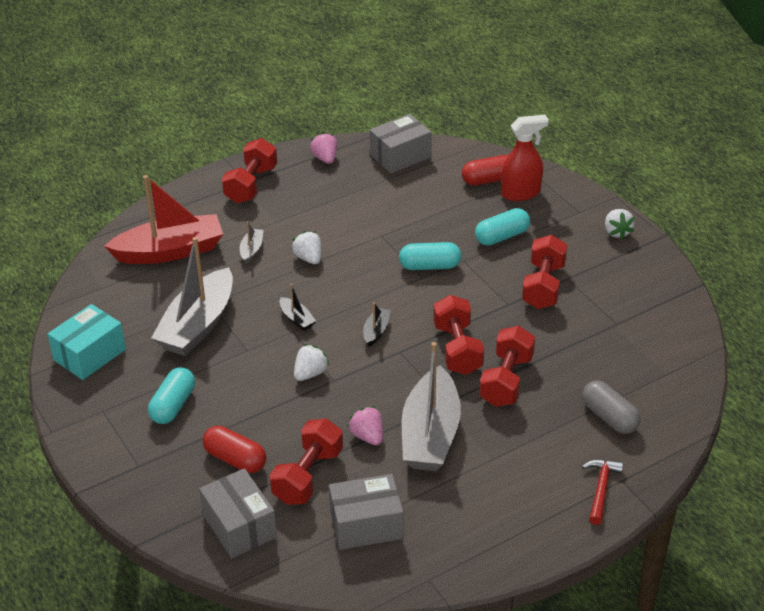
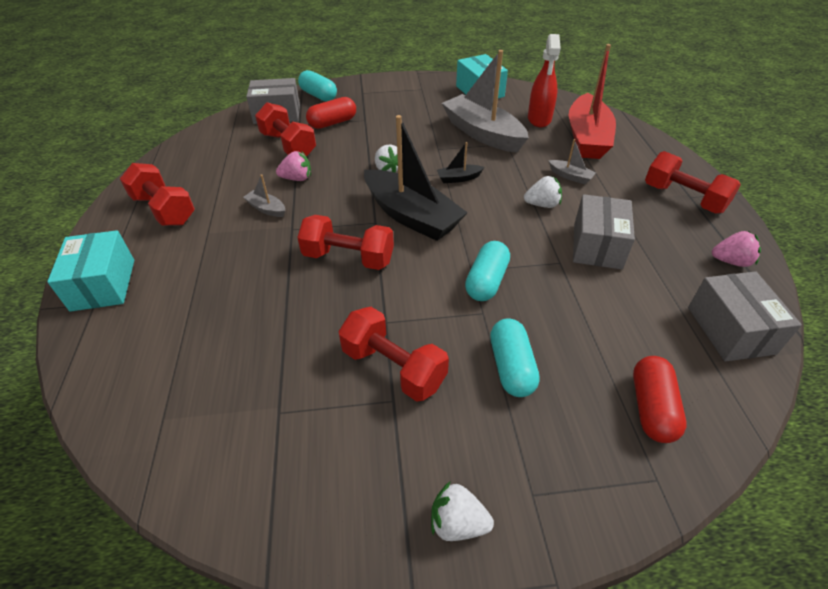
camera: 115 degrees right, 5 degrees up
(173, 405) = (404, 111): turquoise capsule -> turquoise capsule (318, 95)
(366, 525) = (221, 157): grey box -> grey box (597, 246)
(376, 331) = (411, 216): black boat -> black boat, size x2.37
(430, 434) = (266, 209): grey boat -> grey boat, size x0.42
(506, 380) = (280, 275): red dumbbell -> red dumbbell (164, 210)
(521, 193) = (606, 434): red spray bottle -> red spray bottle (539, 119)
(601, 489) = (103, 284): red hammer -> turquoise box
(609, 417) = (164, 331): grey capsule -> none

